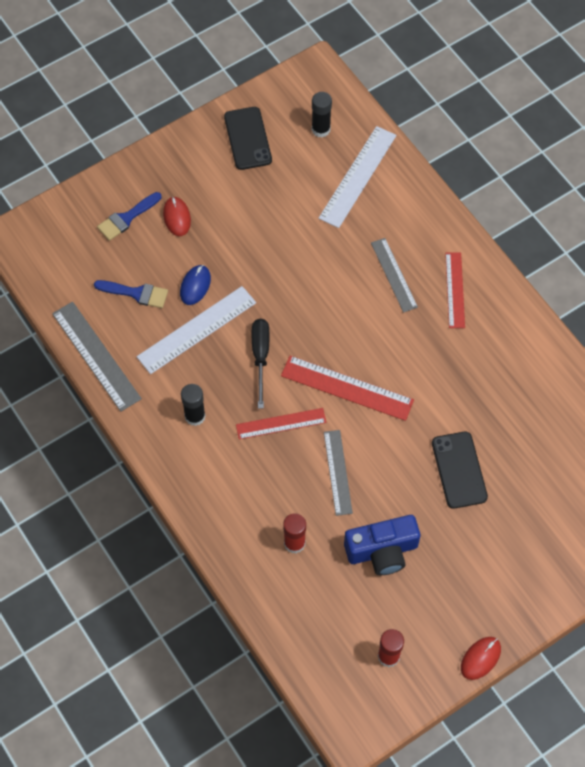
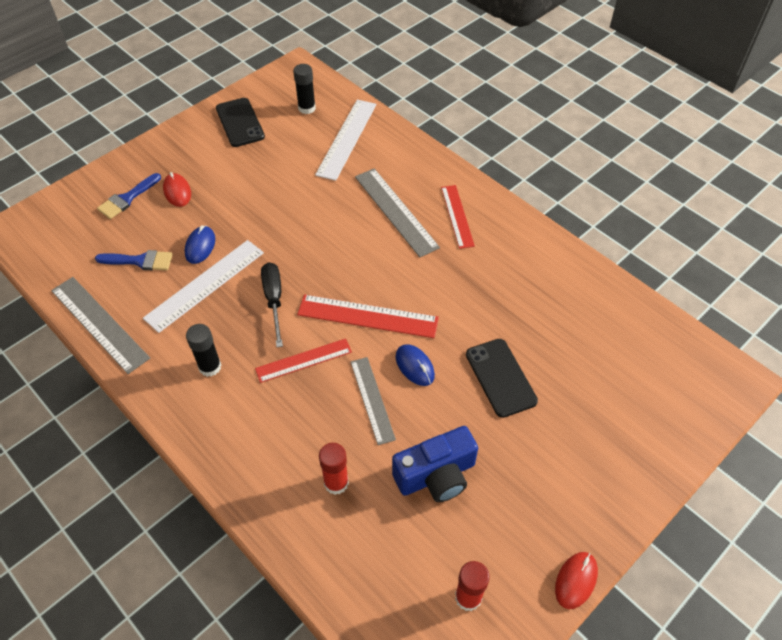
camera: 10 degrees left, 10 degrees down
(382, 446) = (415, 366): none -> blue mouse
(394, 275) = (396, 211): grey ruler -> grey ruler, size x1.51

